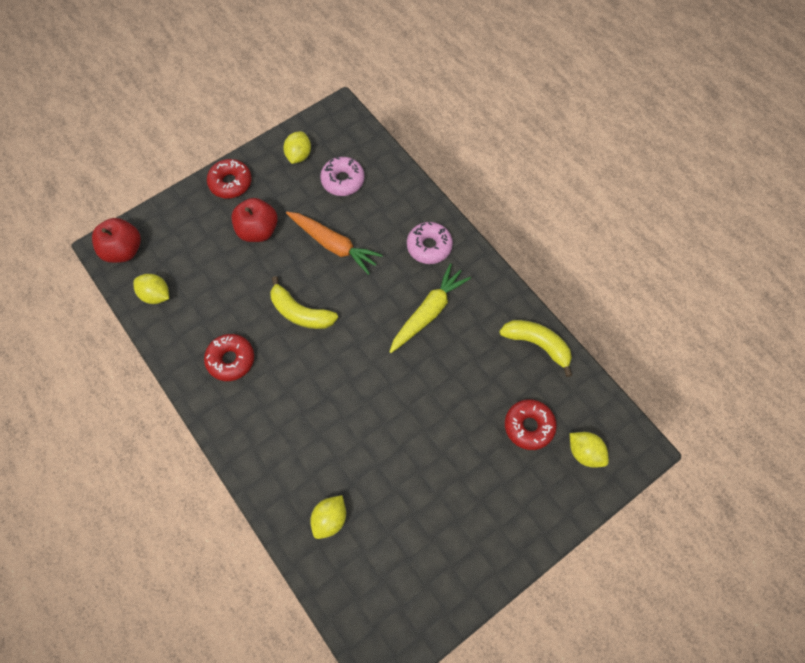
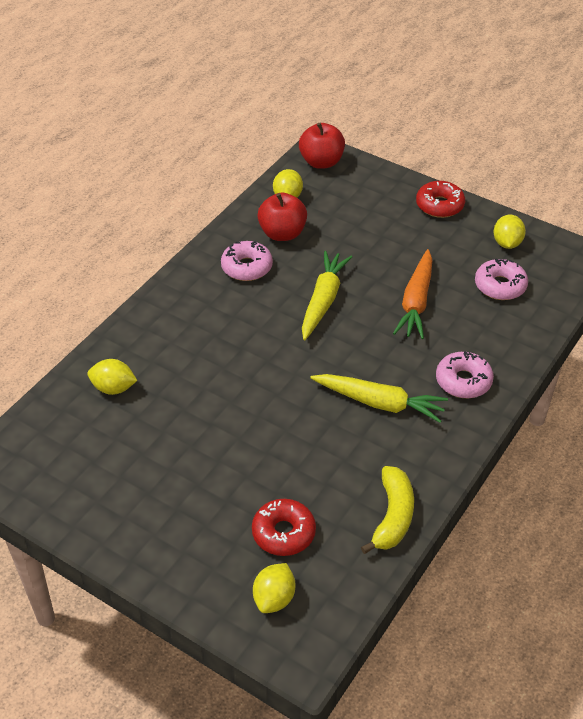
camera: 70 degrees right, 20 degrees down
(231, 360) = (247, 267): red donut -> pink donut
(258, 230) = (397, 241): red apple -> red apple (282, 233)
(299, 155) = (507, 243): yellow lemon -> yellow lemon turned 75 degrees counterclockwise
(300, 312) = (323, 300): yellow banana -> yellow carrot

